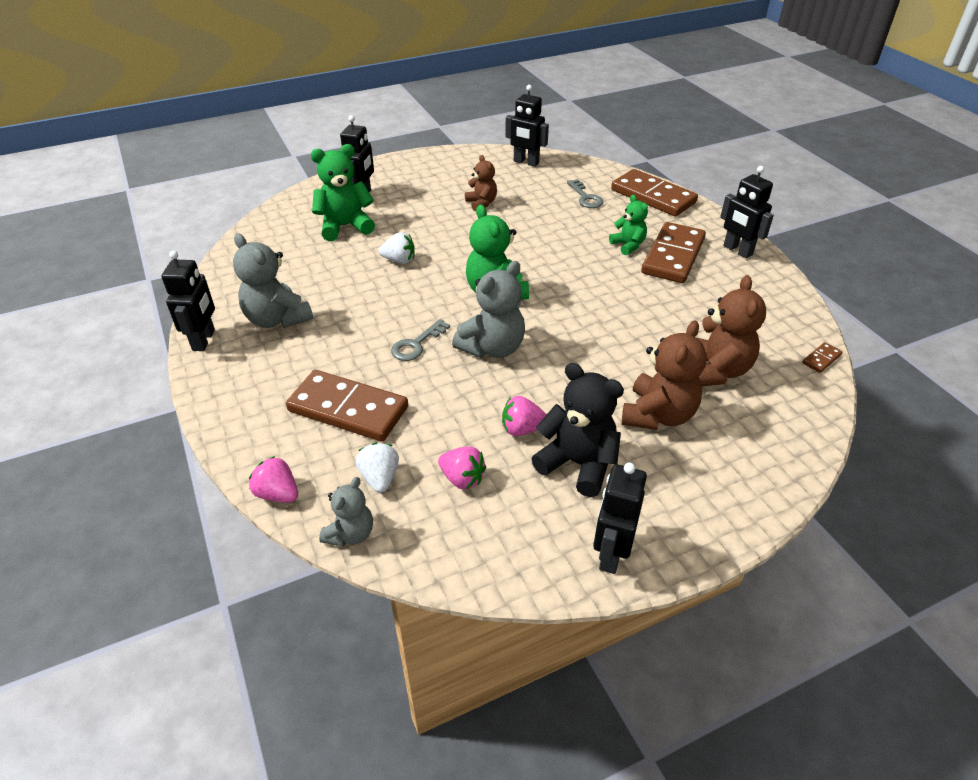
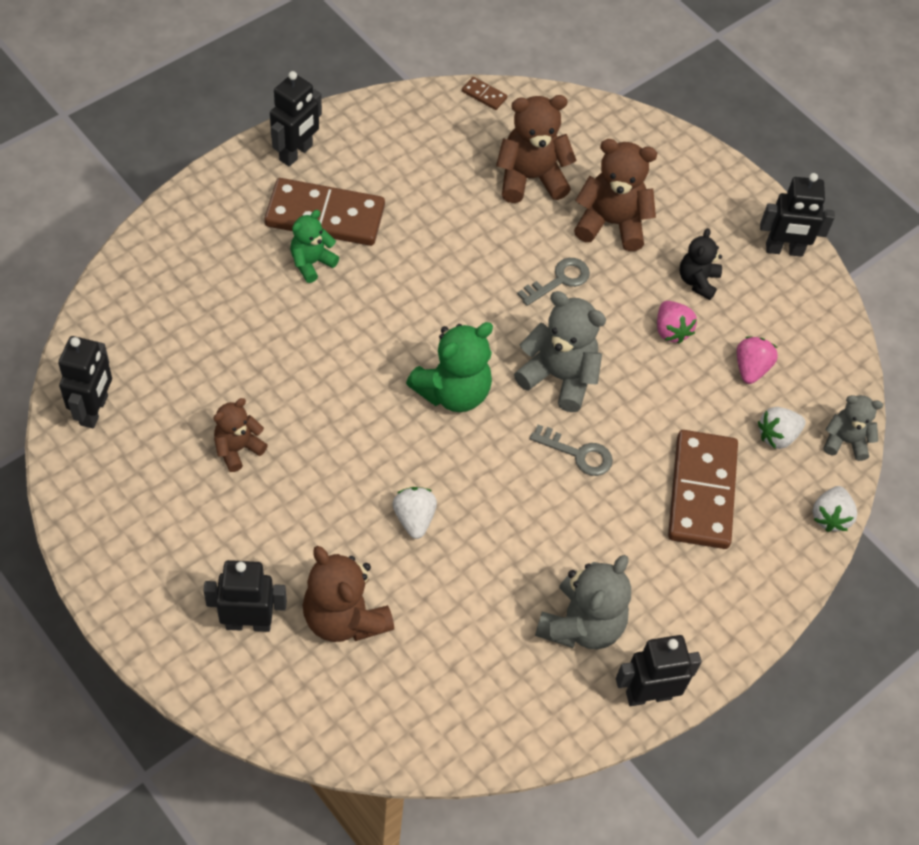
camera: 110 degrees left, 15 degrees up
(278, 494) = (830, 517): pink strawberry -> white strawberry
(345, 226) = (345, 617): green teddy bear -> brown teddy bear
(578, 464) = (697, 281): black teddy bear -> black teddy bear, size x0.60
(585, 197) = (194, 319): grey key -> grey key (559, 280)
(653, 196) = (175, 241): brown domino -> none

